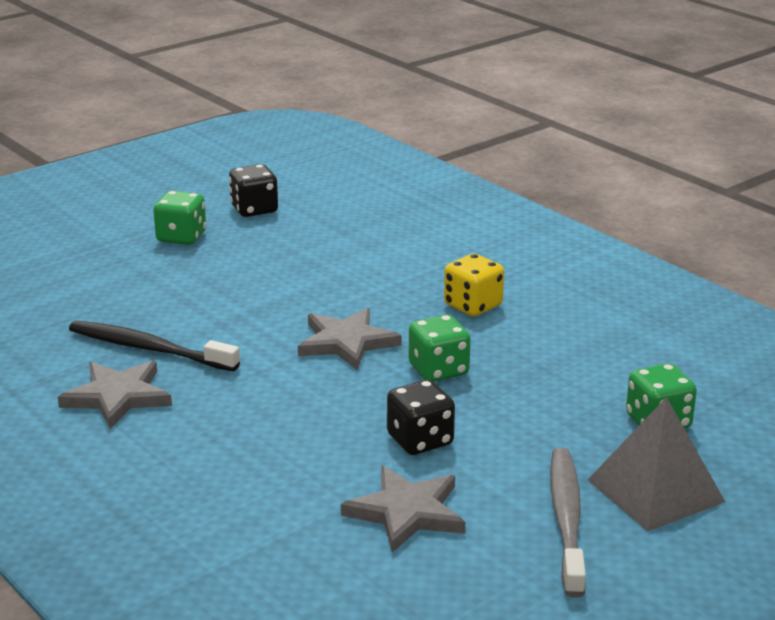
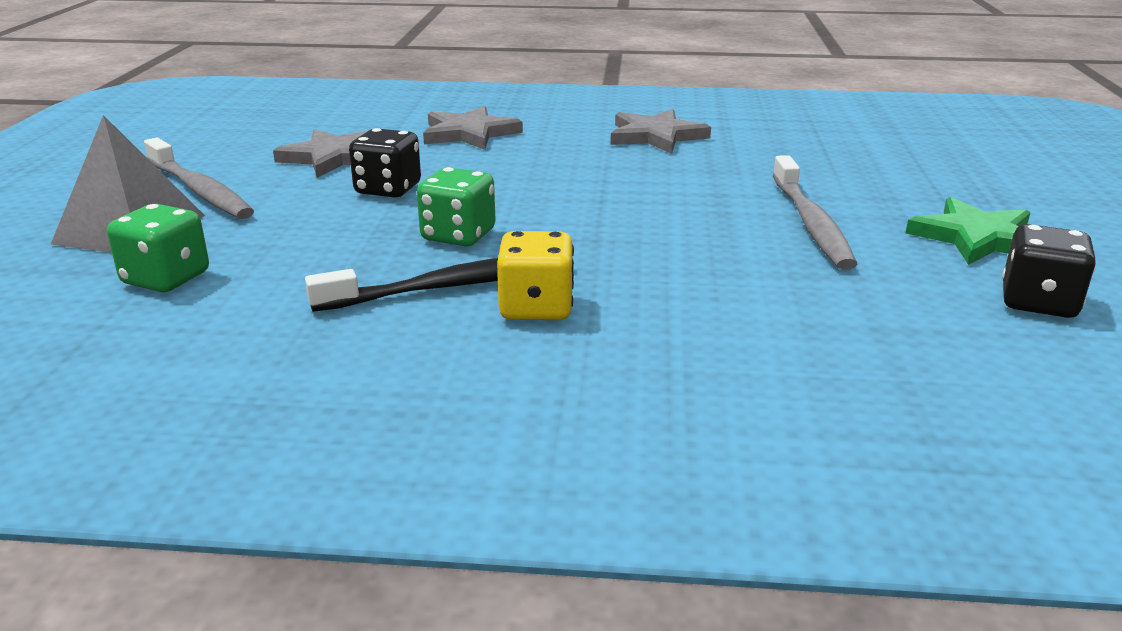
camera: 135 degrees right, 0 degrees up
(149, 349) = (717, 161): black toothbrush -> black toothbrush (452, 286)
(181, 237) = (977, 238): green dice -> green star
(231, 281) = (811, 223): none -> grey toothbrush
(346, 342) = (586, 222): grey star -> grey star (469, 133)

